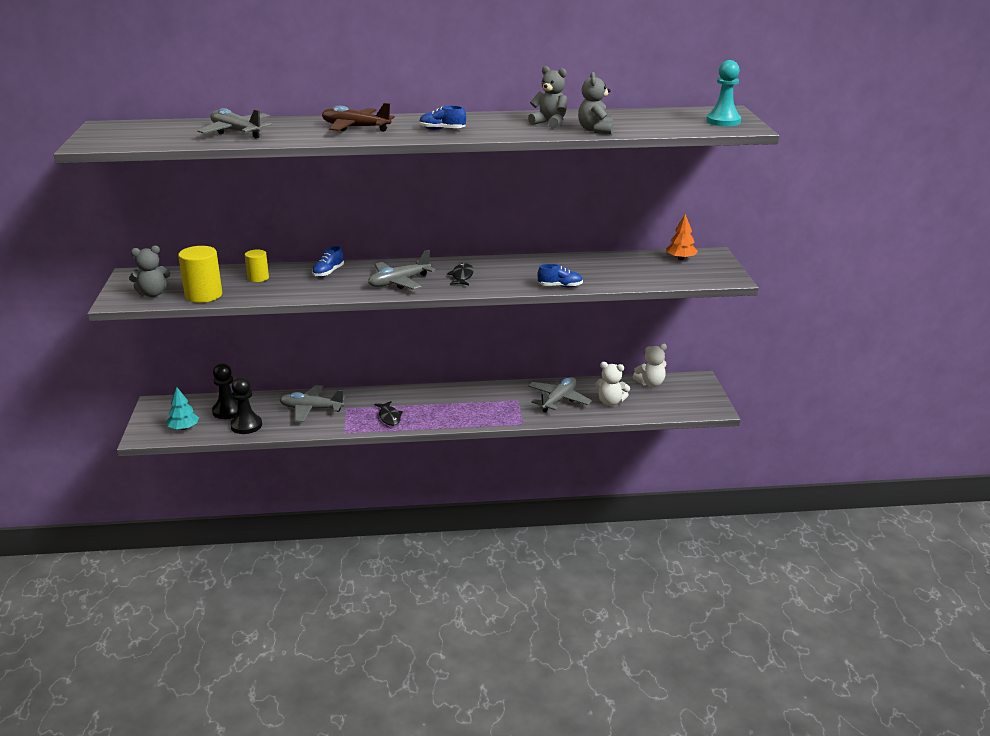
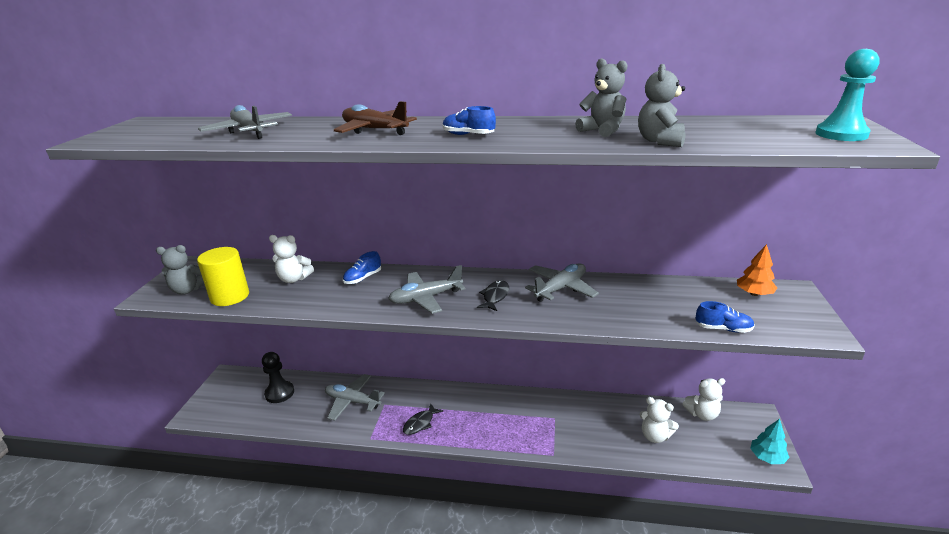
camera: 15 degrees right, 0 degrees up
(184, 428) = (232, 409): turquoise tree -> turquoise tree (767, 457)
(246, 425) = (286, 414): black pawn -> none
(258, 278) = (294, 279): yellow cylinder -> white teddy bear
(389, 417) = (420, 423): black fish -> black fish turned 45 degrees clockwise
(558, 400) = (598, 424): grey plane -> grey plane (561, 288)
(560, 286) = (602, 322): blue shoe -> blue shoe (723, 329)

